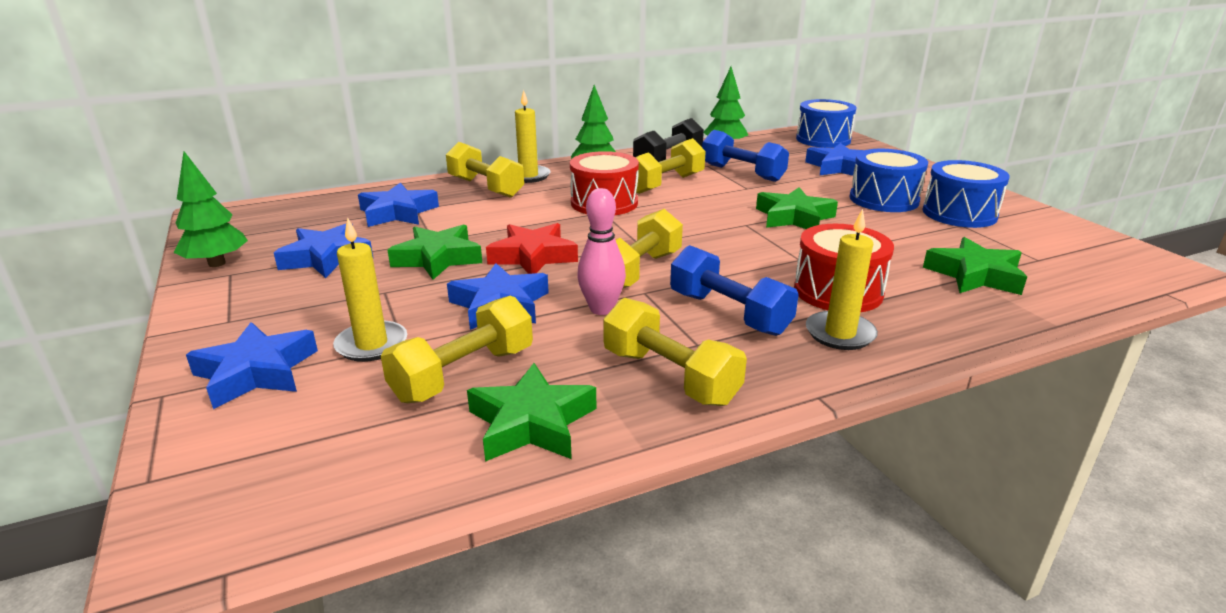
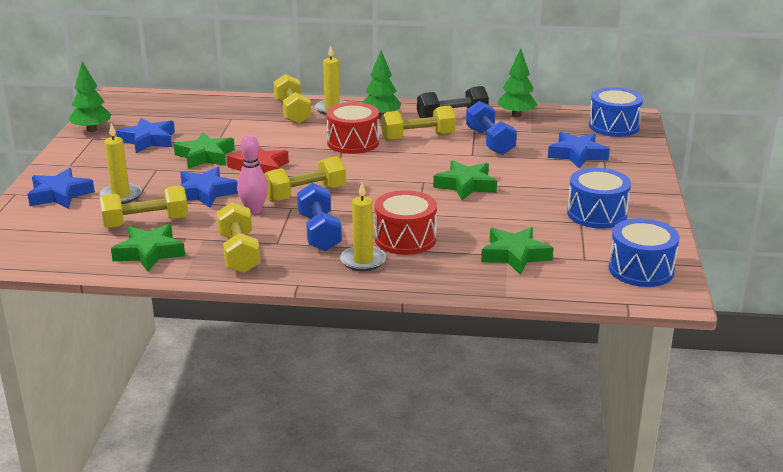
camera: 30 degrees right, 0 degrees up
(398, 213) = (218, 119): blue star -> none
(883, 199) = (559, 189): blue drum -> blue drum (641, 269)

